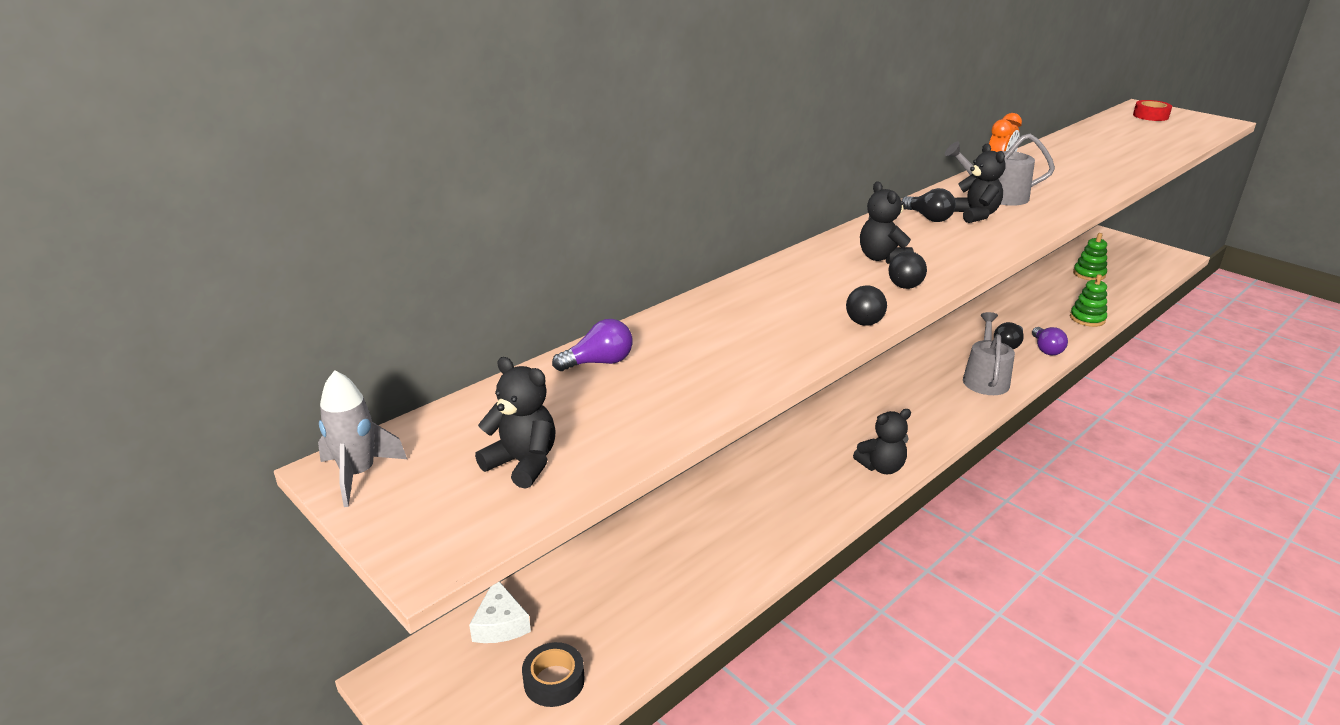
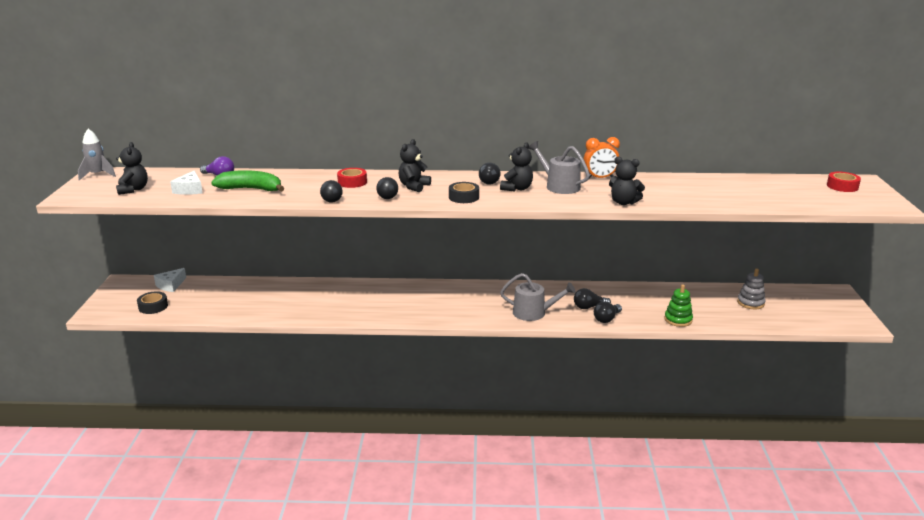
camera: 45 degrees right, 5 degrees down
(623, 409) = (190, 190): none -> white cheese
(711, 359) = (251, 189): none -> green banana
(802, 284) = (352, 182): none -> red tape
(881, 467) = (393, 315): black teddy bear -> black teddy bear (623, 202)
(966, 248) = (464, 197): none -> black tape
(985, 379) = (533, 313): grey watering can -> grey watering can turned 45 degrees clockwise
(1046, 349) = (606, 319): purple light bulb -> black light bulb
(1089, 274) = (750, 303): green stacking toy -> grey stacking toy

